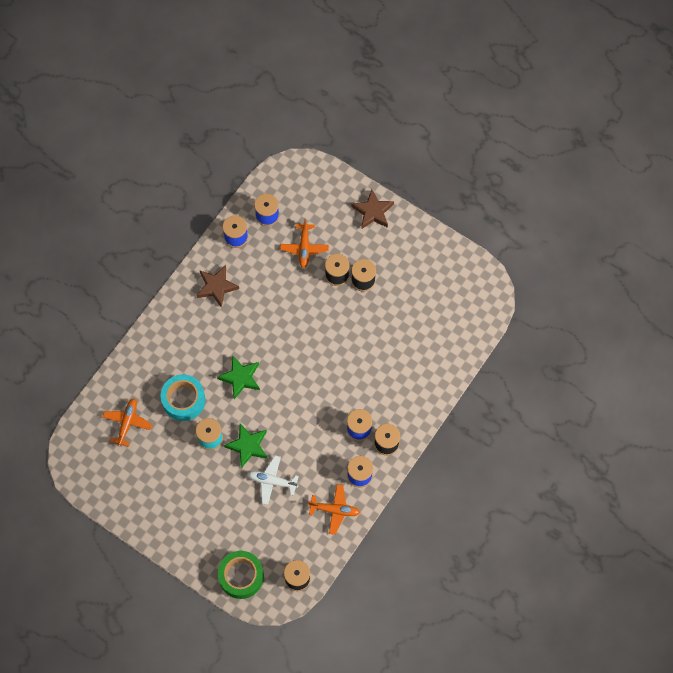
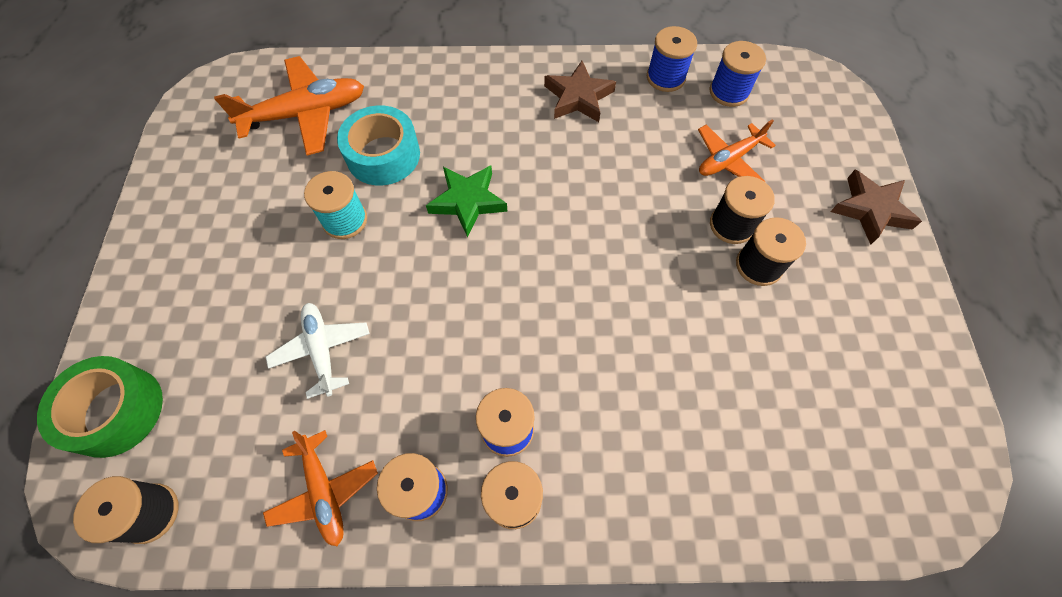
camera: 55 degrees right, 5 degrees down
(127, 423) = (306, 114): orange plane -> orange plane, size x1.57
(248, 446) = (363, 277): green star -> none

